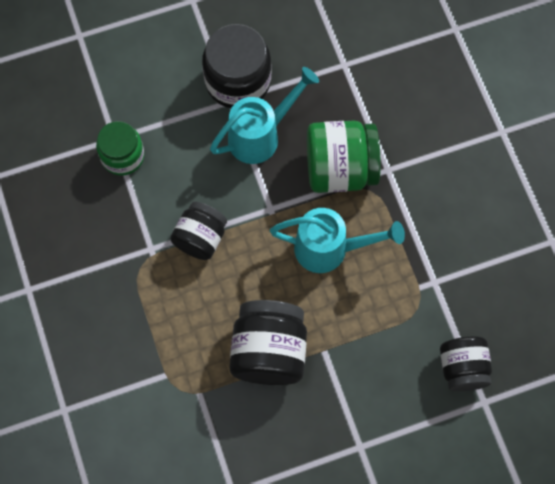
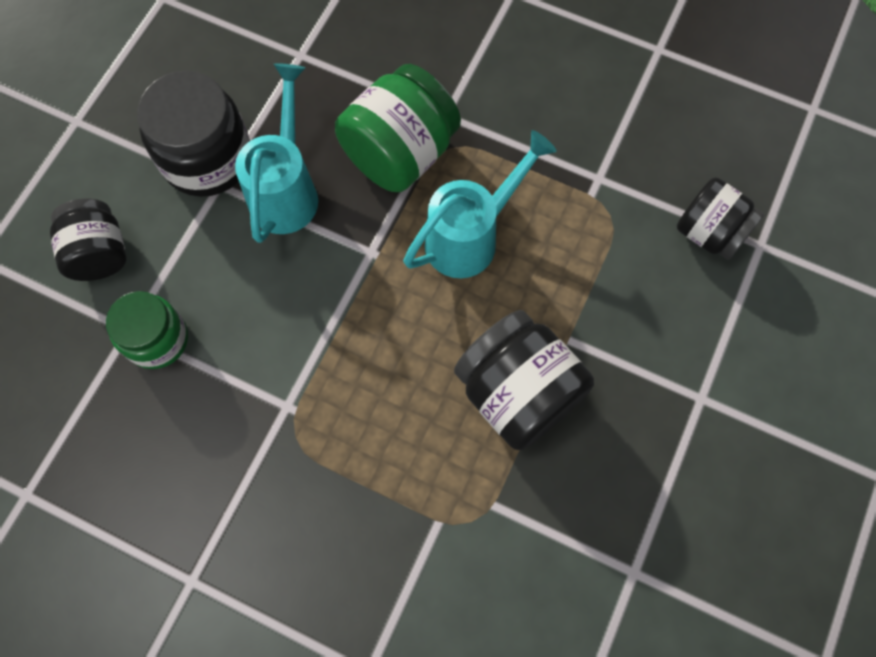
camera: 45 degrees left, 0 degrees up
(200, 238) = (329, 346): black jar -> black jar (99, 253)

